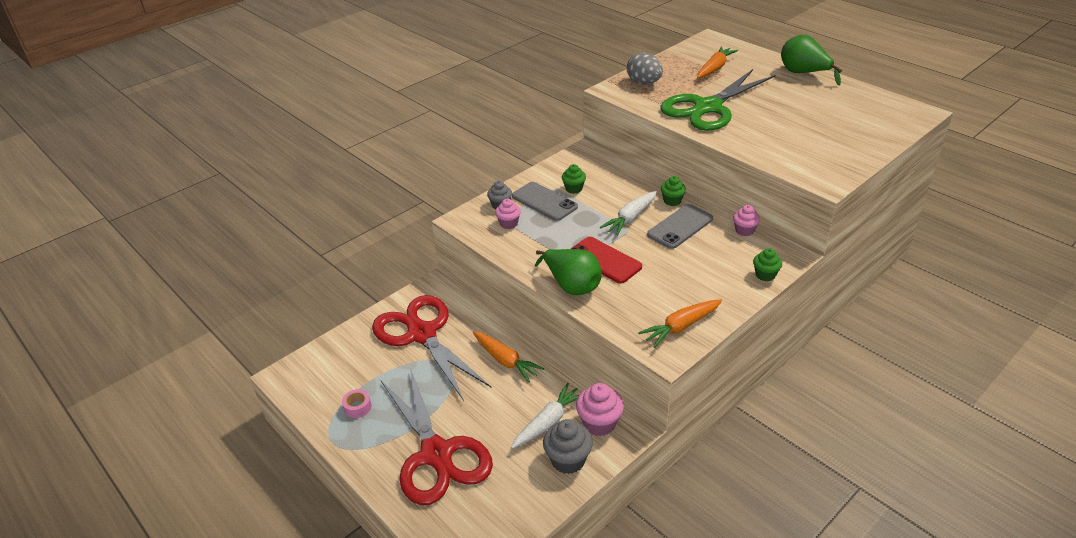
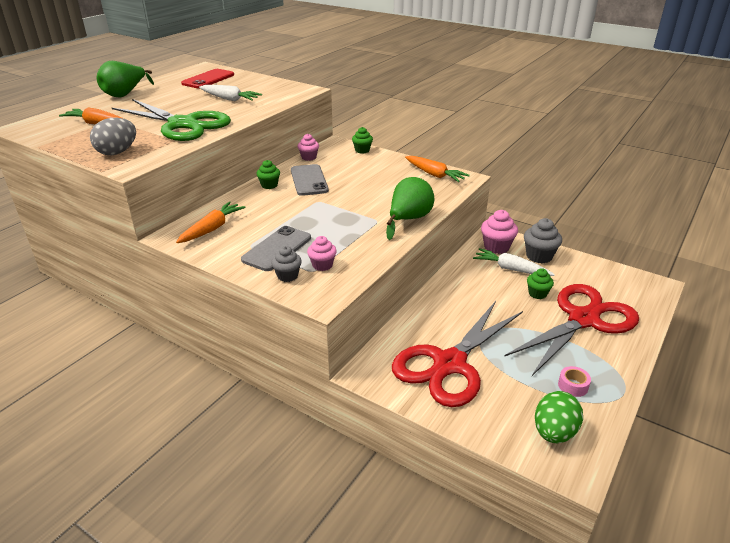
camera: 105 degrees left, 5 degrees down
(321, 376) = (554, 432): none -> green egg
(506, 361) = (458, 300): orange carrot -> orange carrot (212, 228)
(574, 189) = (250, 234): green cupcake -> green cupcake (537, 294)
(604, 260) = (367, 208): red phone -> red phone (208, 79)
(630, 218) = (300, 201): white carrot -> white carrot (230, 99)
(680, 227) = (309, 180): grey phone -> grey phone turned 45 degrees clockwise

